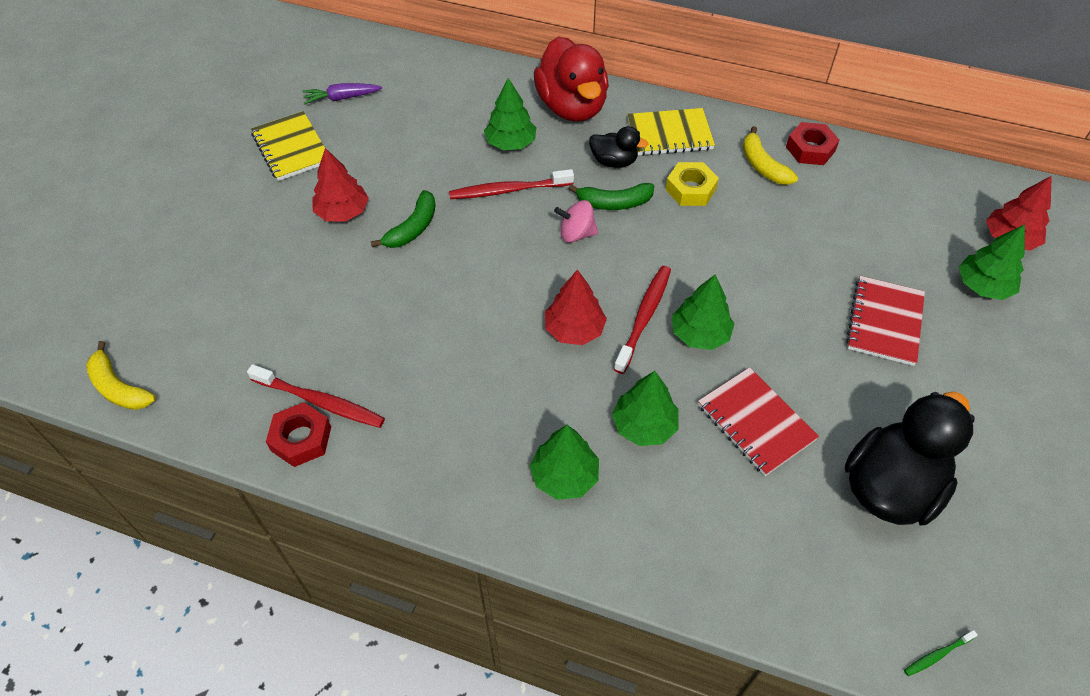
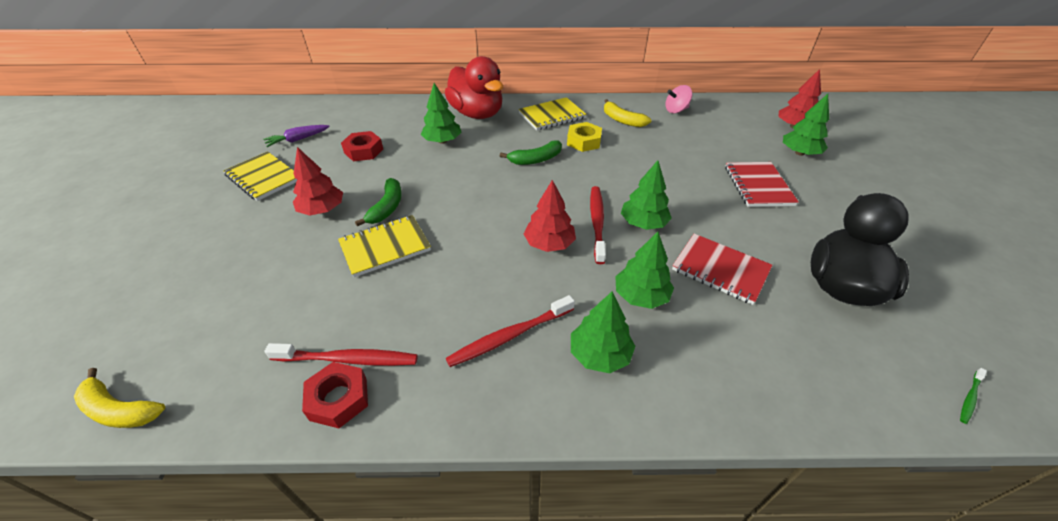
camera: 20 degrees left, 10 degrees down
(394, 281) = (385, 247): none -> yellow notebook
(508, 190) = (453, 168): red toothbrush -> red toothbrush (509, 336)
(576, 234) = (518, 183): pink spinning top -> pink spinning top (676, 110)
(614, 161) = (522, 137): black duck -> none
(810, 149) = (646, 106): red nut -> red nut (363, 151)

